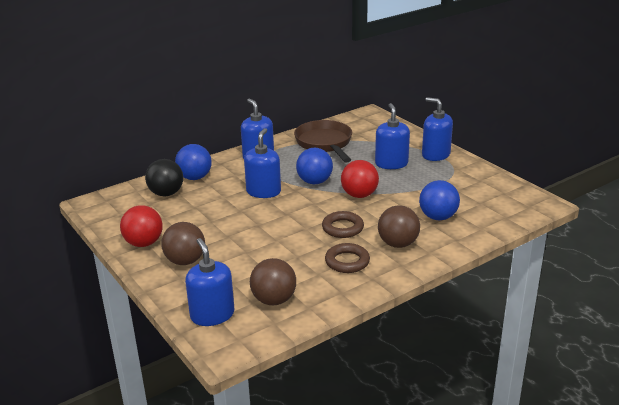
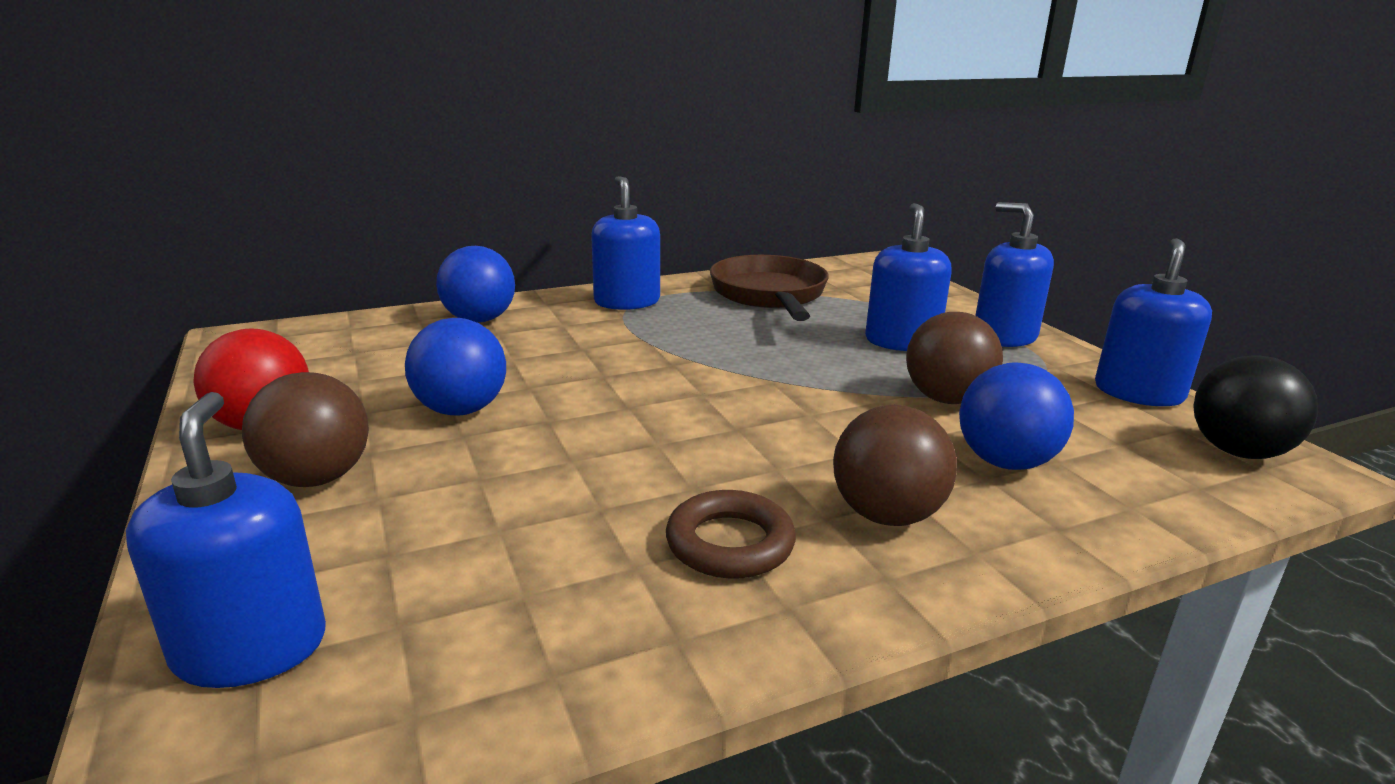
camera: 10 degrees right, 5 degrees down
(166, 193) = (401, 339): black ball -> black ball (1237, 452)
(263, 192) = (601, 359): blue soap dispenser -> blue soap dispenser (1138, 393)
(274, 300) = (462, 629): brown ball -> brown ball (946, 399)
(314, 182) = (721, 354): blue ball -> blue ball (461, 410)
(342, 228) = (749, 455): brown ring -> none
(359, 195) = (813, 390): red ball -> none

